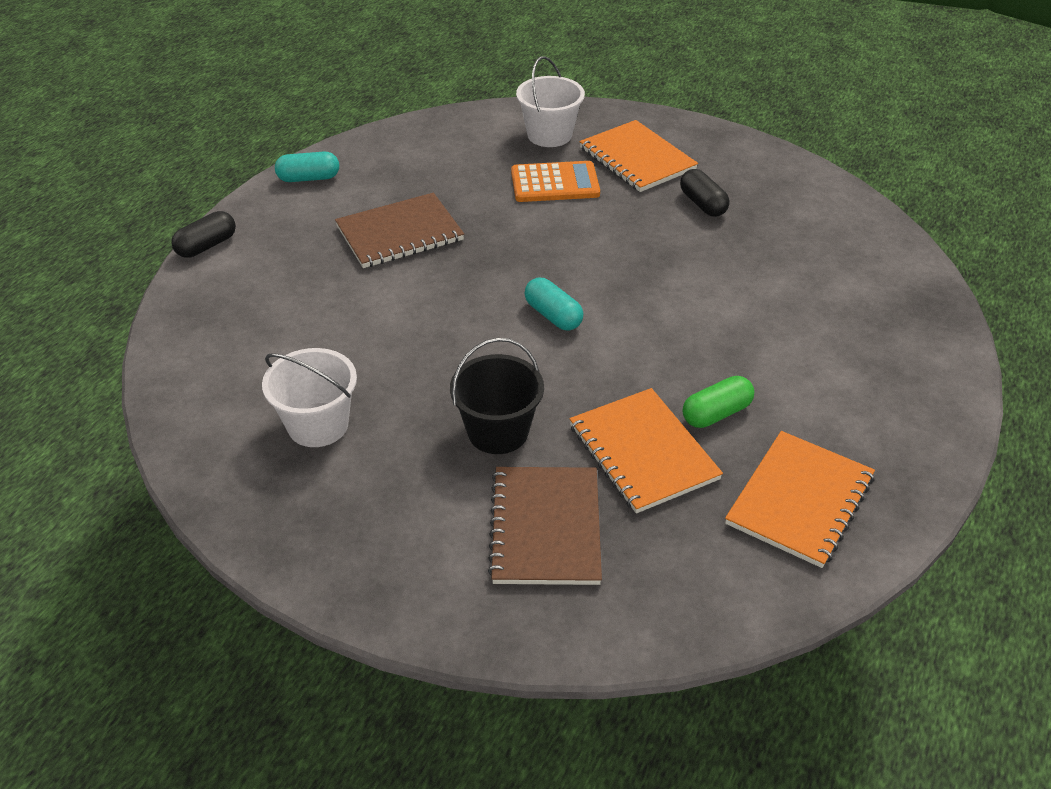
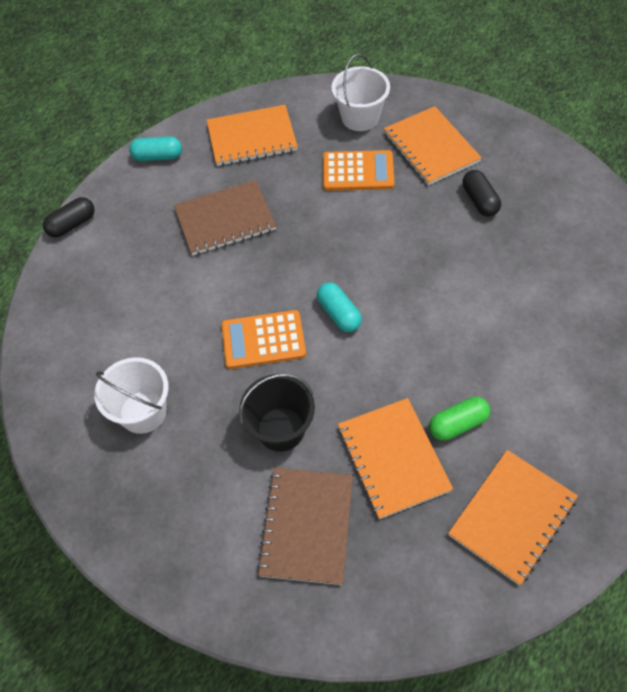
camera: 10 degrees right, 15 degrees up
(422, 157) = (252, 137): none -> orange notebook
(463, 345) = (263, 340): none -> orange calculator

